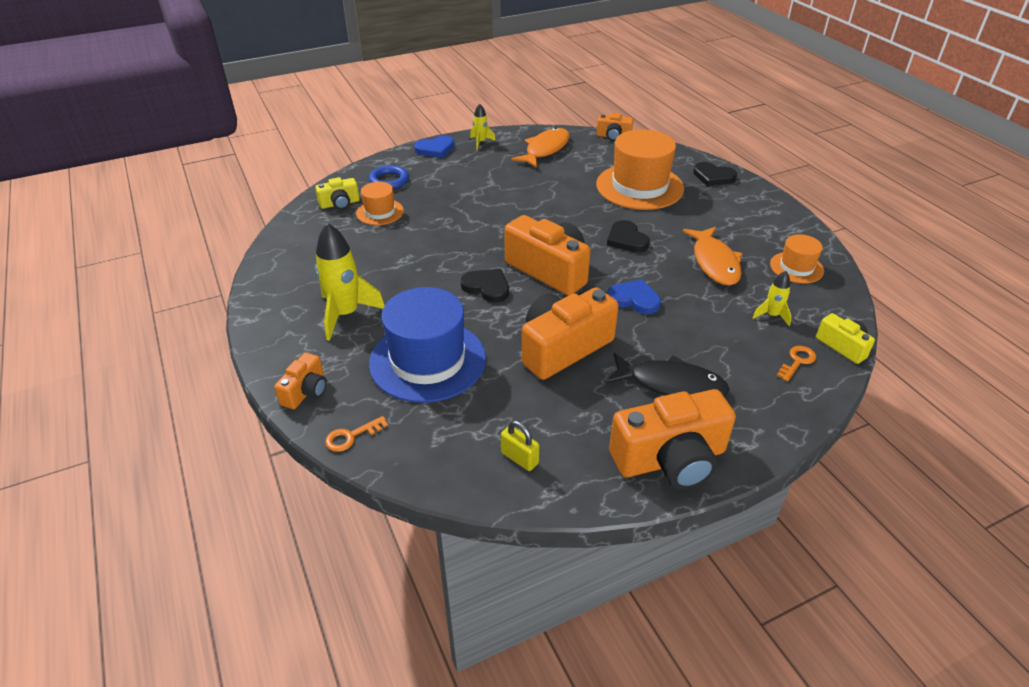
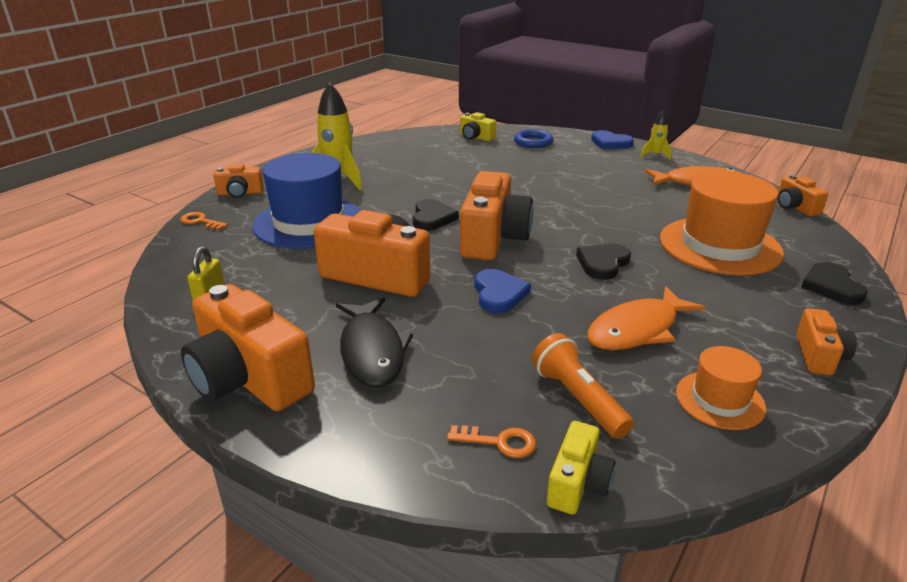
camera: 60 degrees right, 10 degrees down
(380, 212) = (484, 152): orange hat -> none
(771, 315) = (578, 399): yellow rocket -> orange flashlight
(775, 217) = (819, 356): none -> orange camera

